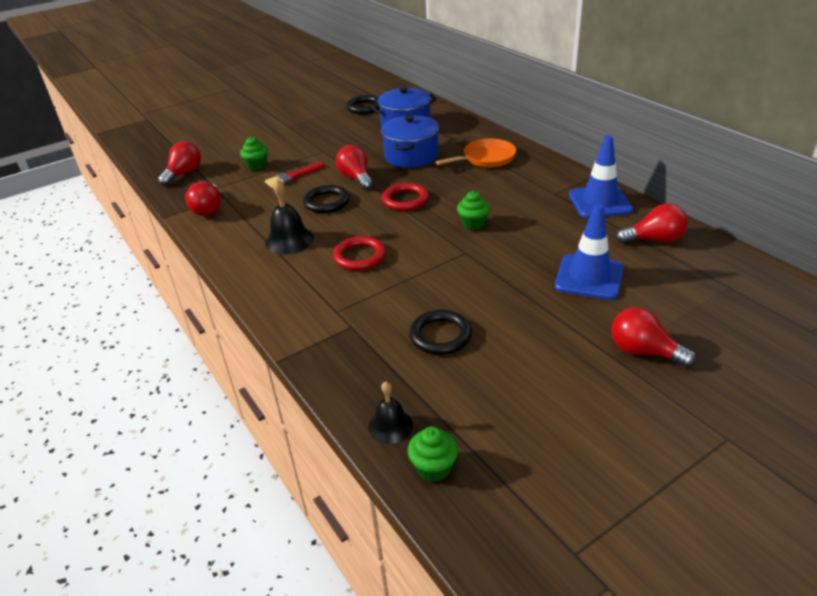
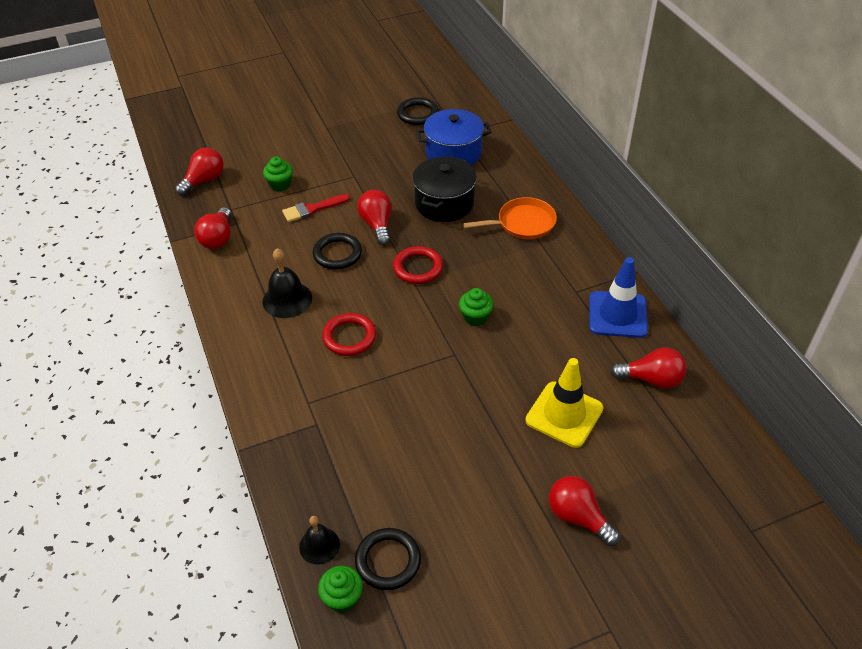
camera: 10 degrees right, 10 degrees up
(411, 156) = (444, 203): blue pot -> black pot
(440, 335) = (395, 454): black ring -> black ring (388, 561)
(589, 277) = (564, 414): blue traffic cone -> yellow traffic cone

